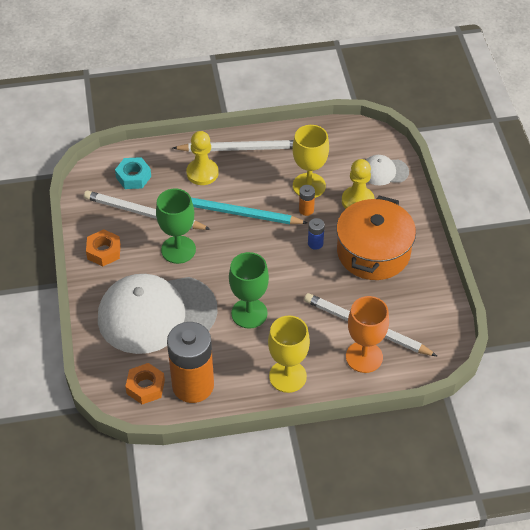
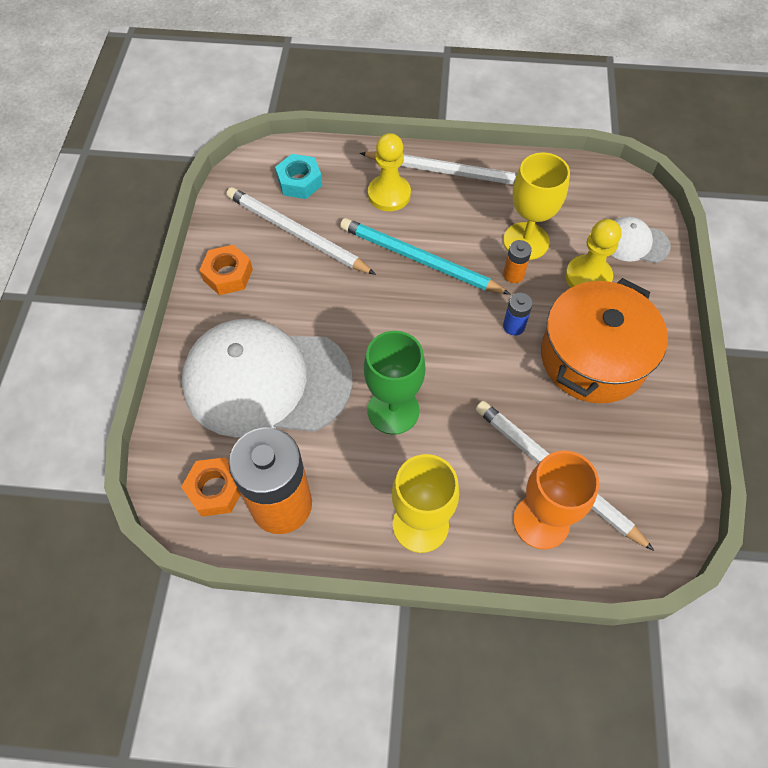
camera: 15 degrees right, 10 degrees up
(178, 250) = (325, 294): green goblet -> none

